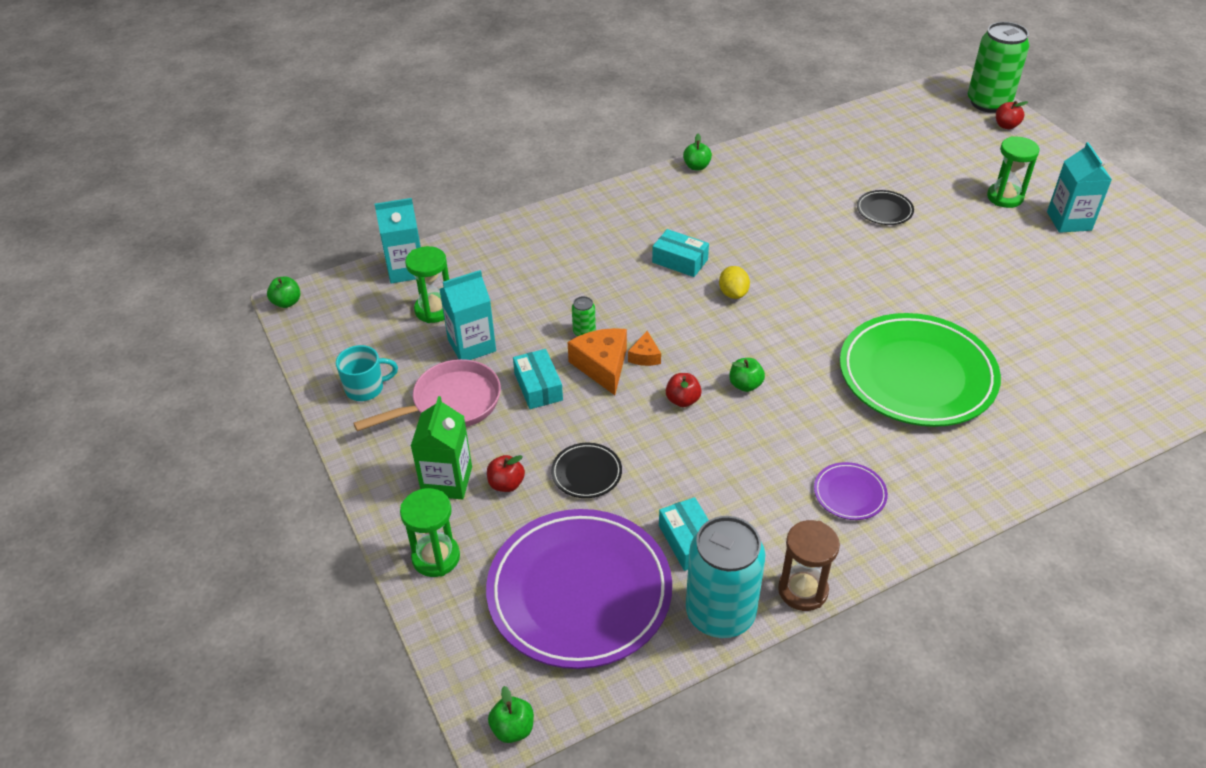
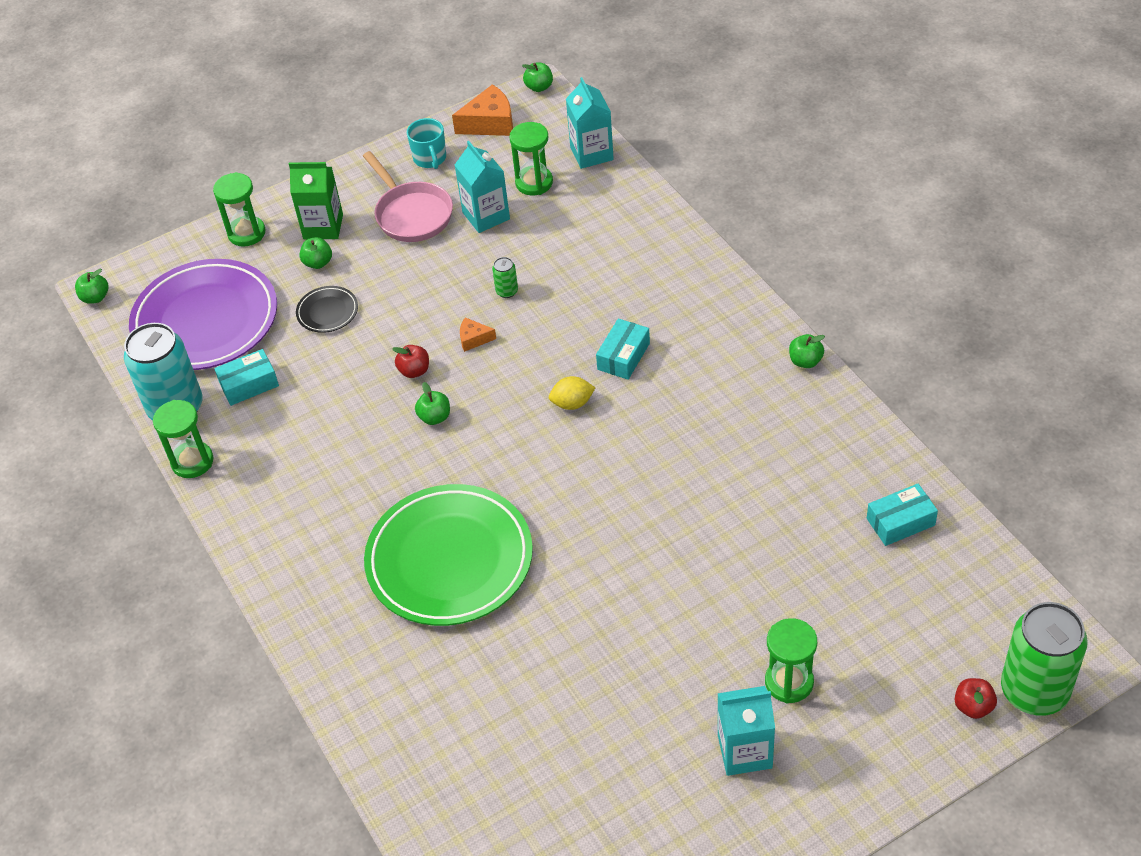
camera: 90 degrees right, 5 degrees up
(506, 484) = (318, 263): red apple -> green apple
(538, 387) = (432, 268): turquoise box -> turquoise box (900, 522)
(602, 366) = (460, 309): orange cheese -> orange cheese (490, 123)
(803, 590) = (192, 462): brown hourglass -> green hourglass
(849, 494) = (293, 497): purple plate -> none
(884, 210) = (741, 546): black plate -> none

